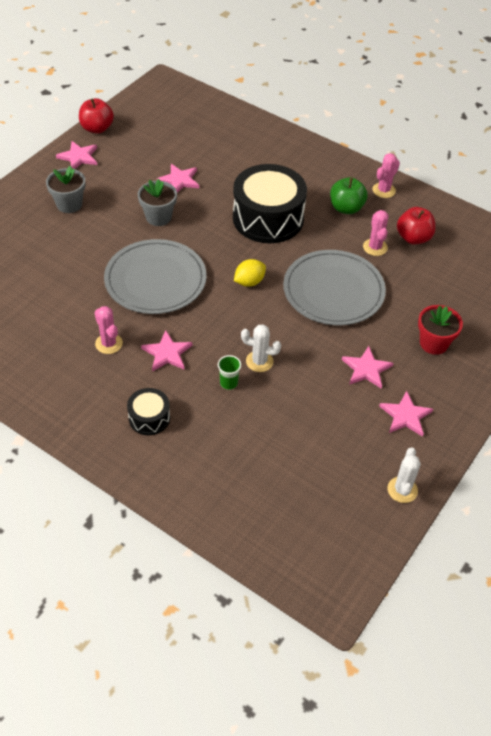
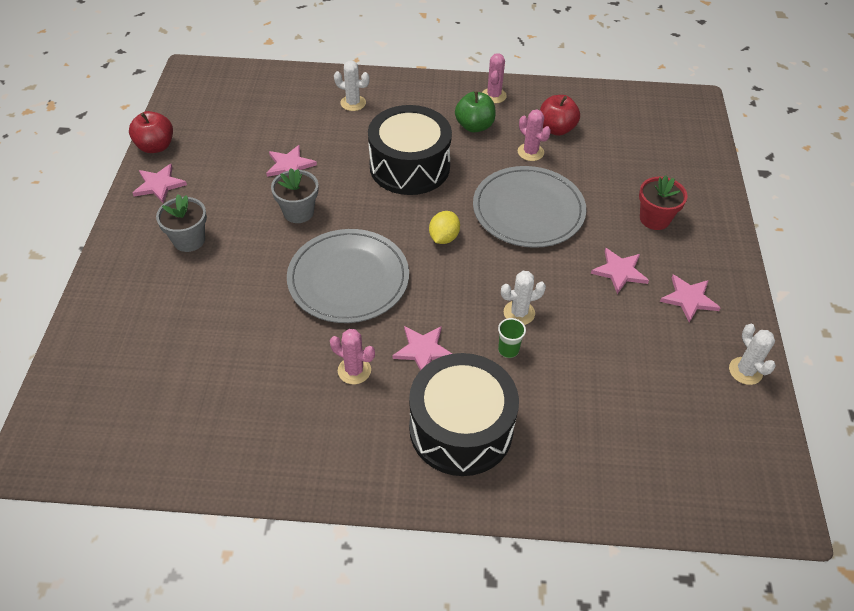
camera: 30 degrees left, 0 degrees up
(149, 418) = (461, 428): black drum -> black drum, size x2.08
(264, 152) = (353, 103): none -> white cactus

